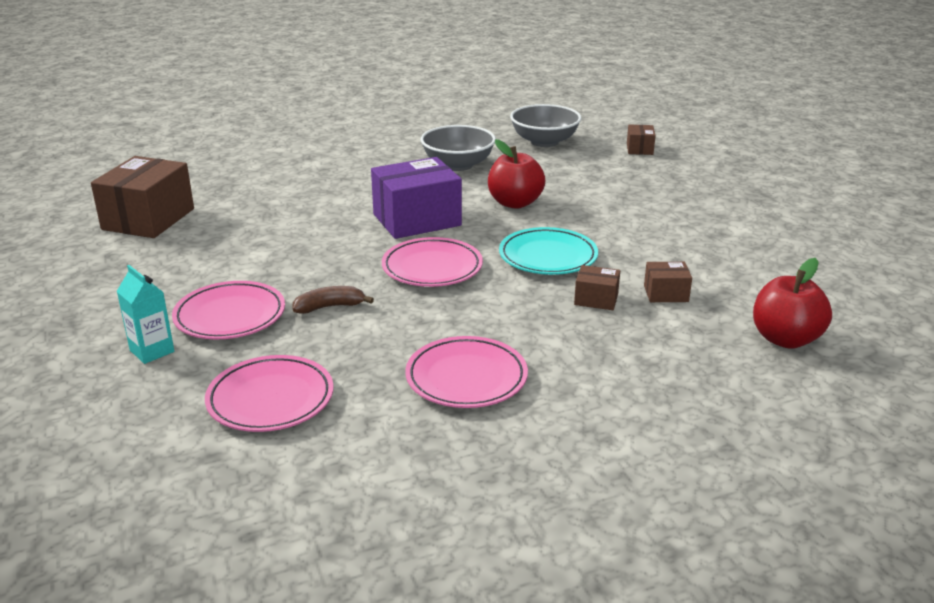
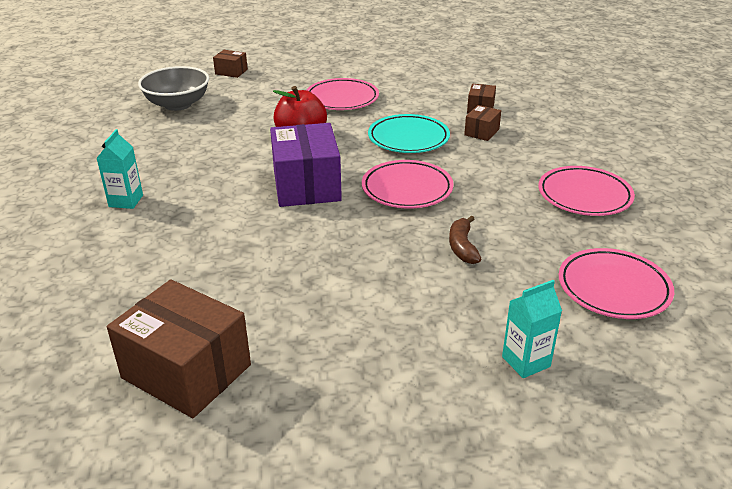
camera: 75 degrees left, 5 degrees up
(230, 316) = (465, 307): pink plate -> pink plate (342, 99)
(361, 158) = (126, 201): none -> turquoise carton
(458, 165) = (195, 150): grey bowl -> none
(785, 339) = (546, 87): red apple -> none

